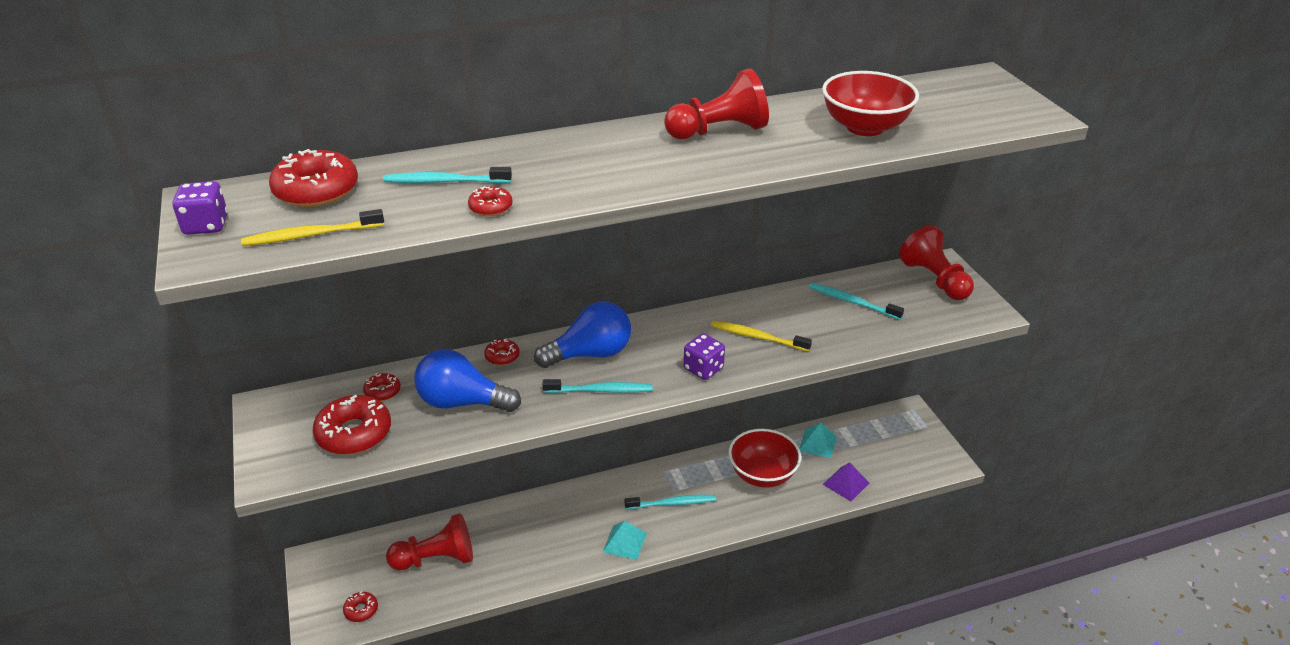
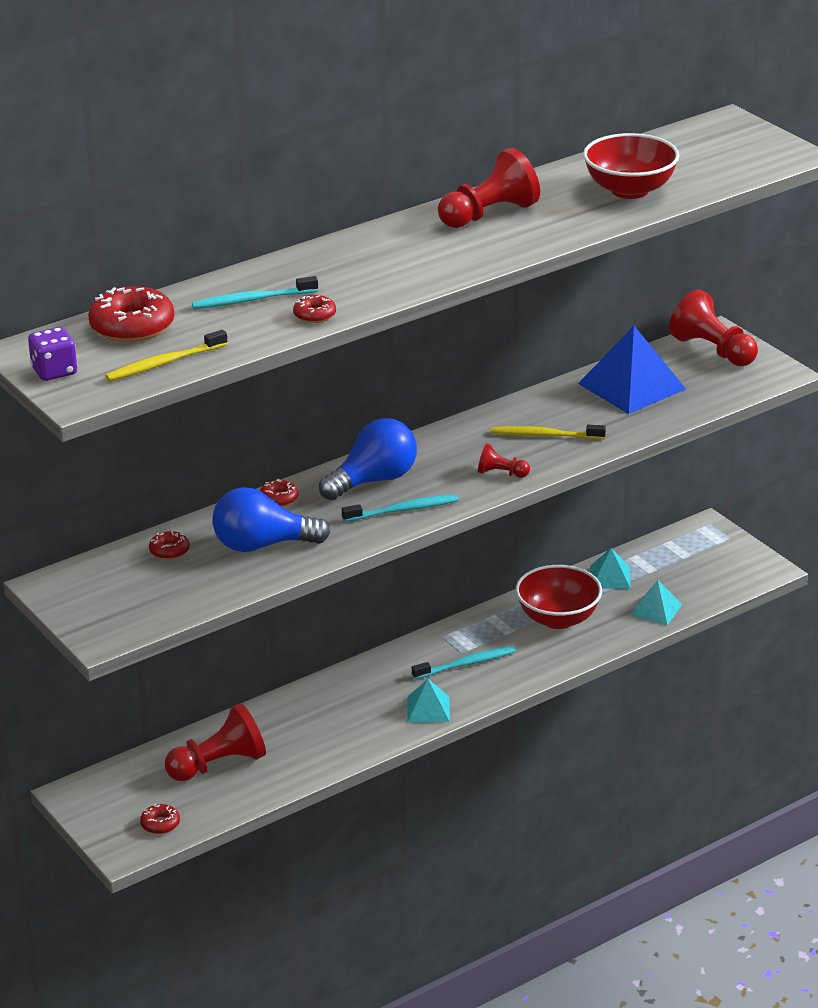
camera: 15 degrees left, 5 degrees down
(354, 433) = (166, 590): red donut -> none
(703, 369) = (501, 473): purple dice -> red pawn
(846, 483) = (656, 609): purple pyramid -> turquoise pyramid
(852, 302) = (632, 386): turquoise toothbrush -> blue pyramid

